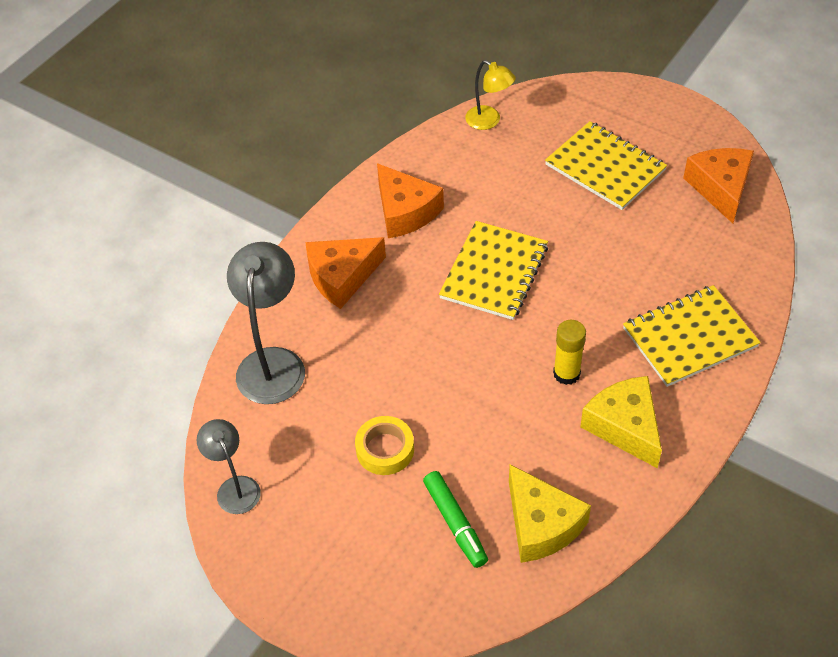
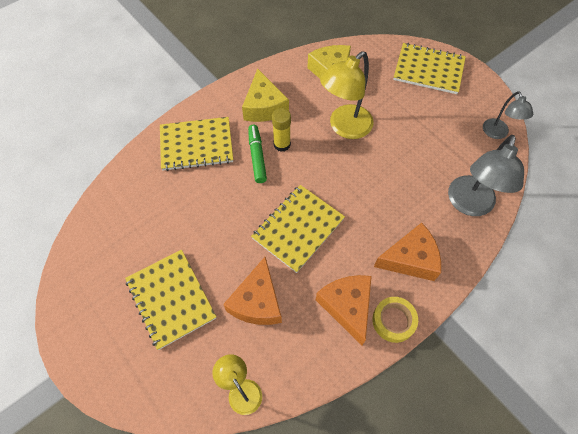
camera: 165 degrees left, 10 degrees up
(367, 584) = (428, 70): none -> yellow notebook
(385, 449) = (405, 130): yellow tape -> yellow tape (393, 321)
(455, 523) = (376, 84): green marker -> green marker (257, 156)
(482, 427) = (344, 127): none -> yellow lamp
(720, 188) = (99, 249): orange cheese -> orange cheese (257, 301)

